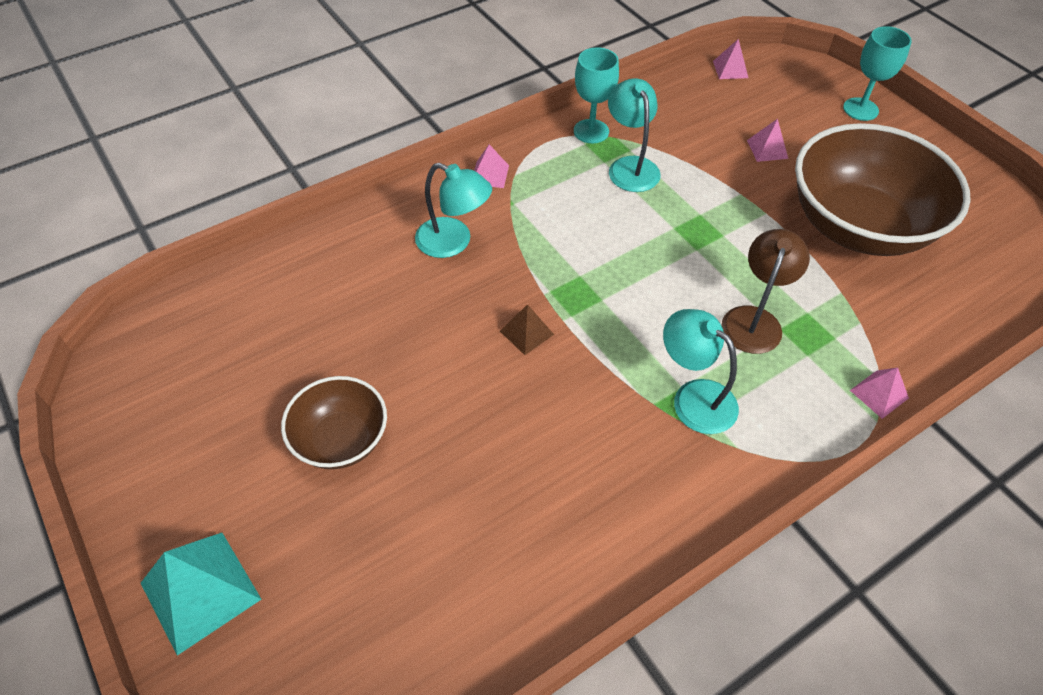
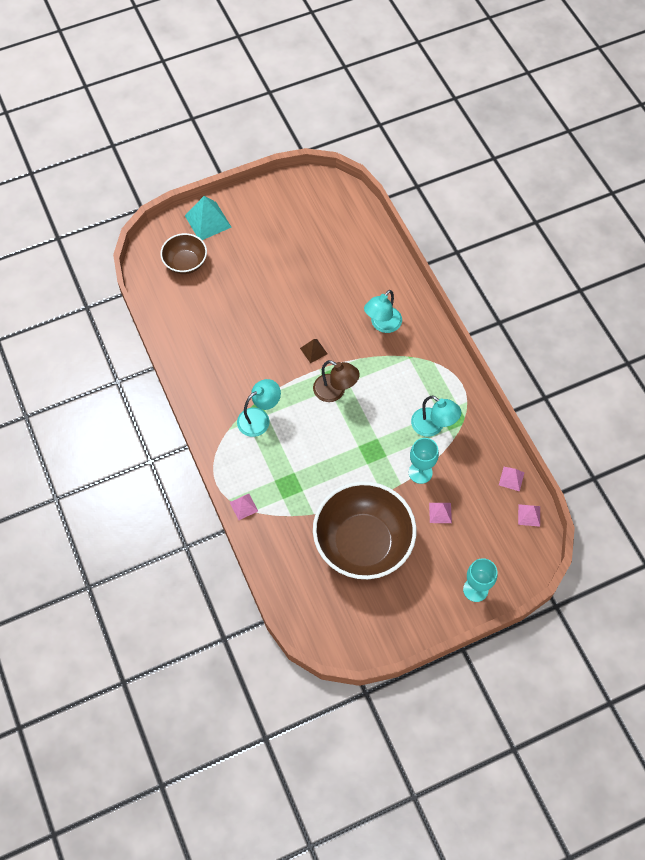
camera: 100 degrees right, 10 degrees up
(341, 440) = (266, 269): brown bowl -> brown bowl (185, 263)
(489, 174) = (435, 348): pink pyramid -> pink pyramid (511, 478)
(591, 131) = (469, 411): turquoise goblet -> turquoise goblet (420, 472)
(630, 166) = (433, 426): turquoise lamp -> turquoise lamp turned 45 degrees clockwise
(754, 320) = (302, 461): brown lamp -> brown lamp (335, 391)

